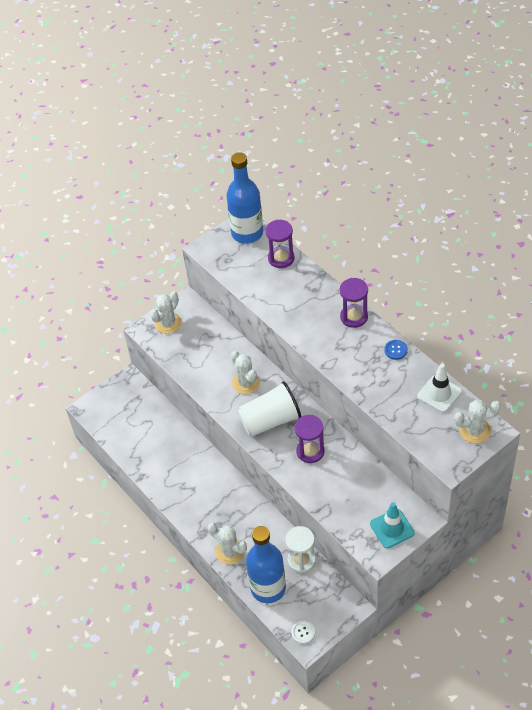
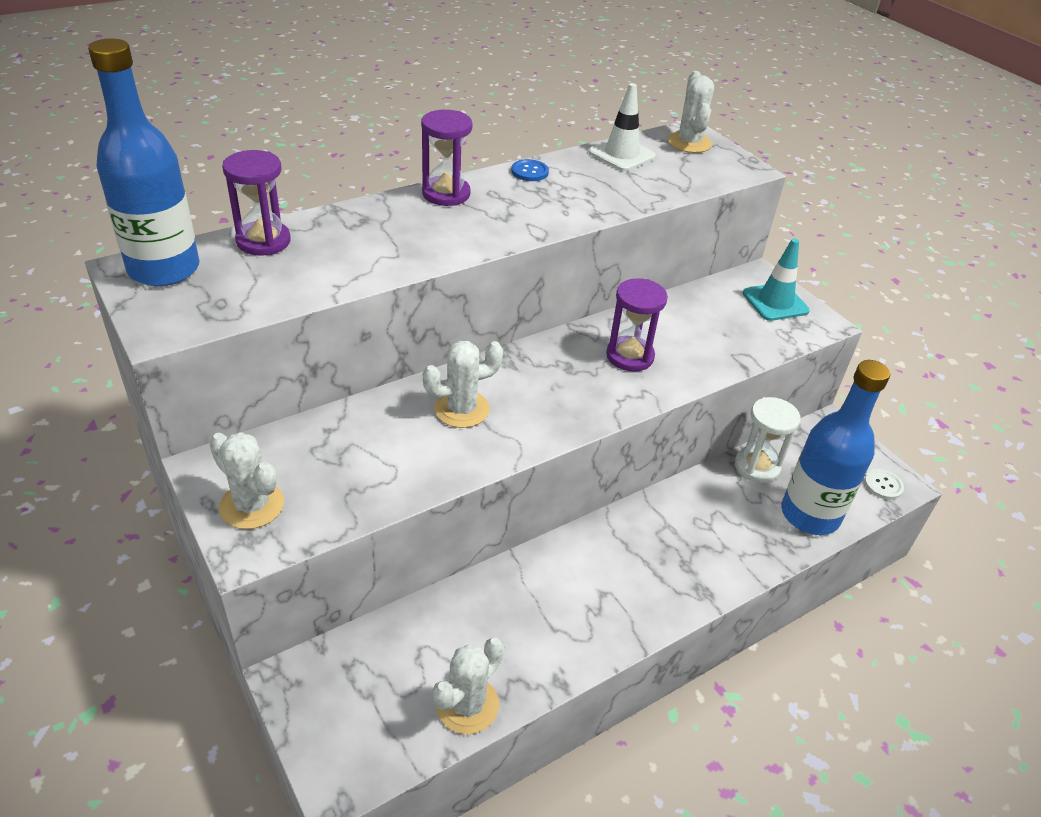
camera: 90 degrees left, 10 degrees down
(230, 551) = (741, 555): white cactus -> white cactus (467, 705)
(270, 420) = (556, 391): white cup -> none

